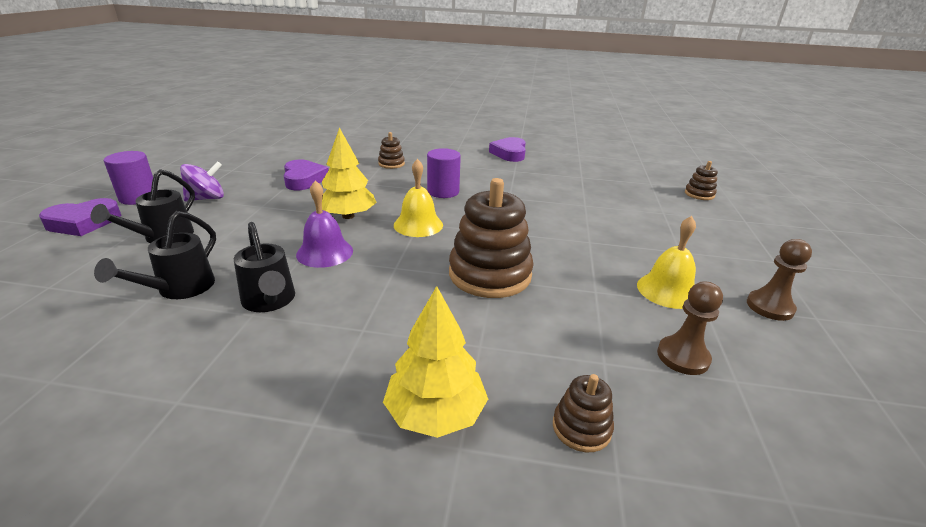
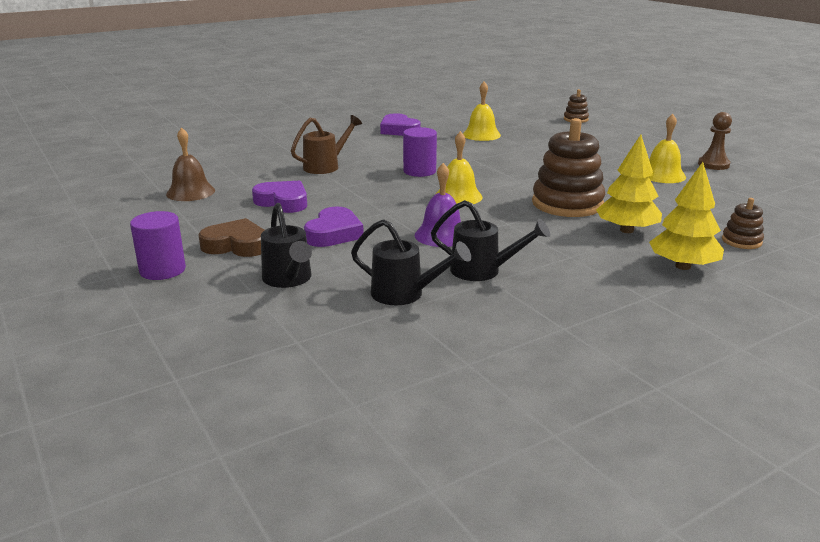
camera: 40 degrees left, 5 degrees down
(83, 222) = (173, 304): purple heart -> purple heart (334, 233)
(180, 289) = (404, 294): black watering can -> black watering can turned 45 degrees counterclockwise
(206, 198) = (236, 245): purple spinning top -> brown heart
(278, 153) = (190, 192): none -> brown bell
(348, 216) = (395, 210): yellow tree -> yellow tree (626, 230)
(391, 164) = (325, 166): brown stacking toy -> brown watering can
(568, 179) = (481, 135): none -> yellow bell
(683, 357) = (722, 199): brown pawn -> none

